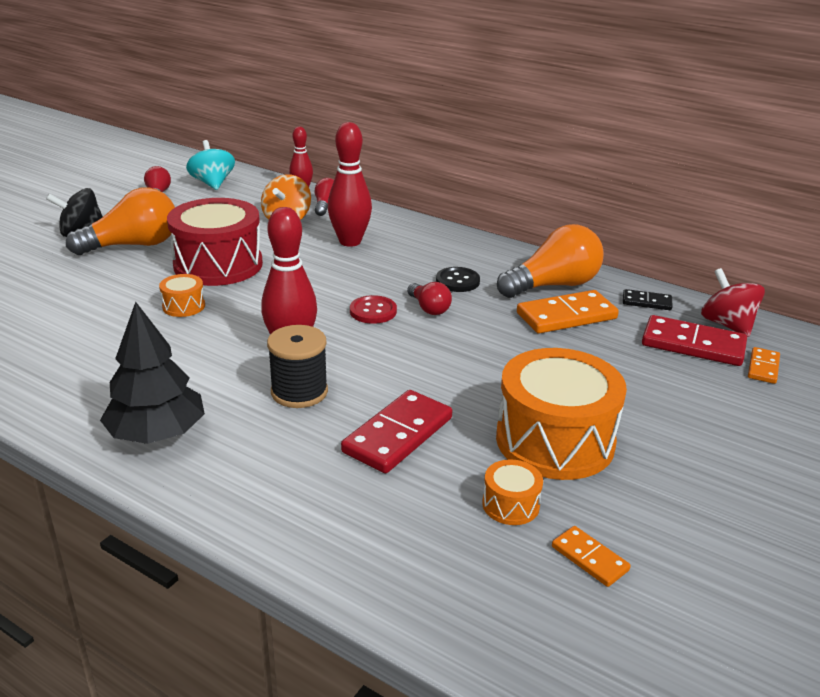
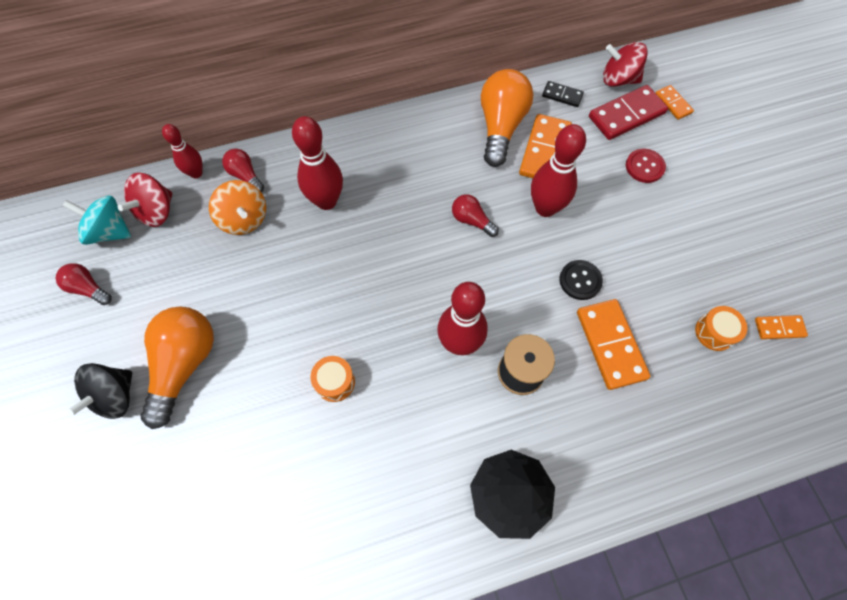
camera: 50 degrees left, 35 degrees up
(218, 265) = (283, 318): red drum -> none
(250, 191) = (156, 211): none -> red spinning top
(373, 311) = (448, 257): red button -> red button (644, 166)
(398, 435) = (610, 345): red domino -> orange domino
(429, 308) = (472, 220): red light bulb -> red light bulb turned 150 degrees counterclockwise
(457, 281) = (448, 176): black button -> black button (580, 280)
(502, 339) = (545, 208): none -> red bowling pin
(555, 440) = (671, 264): orange drum -> none
(646, 302) = (562, 95): black domino -> black domino turned 60 degrees clockwise

